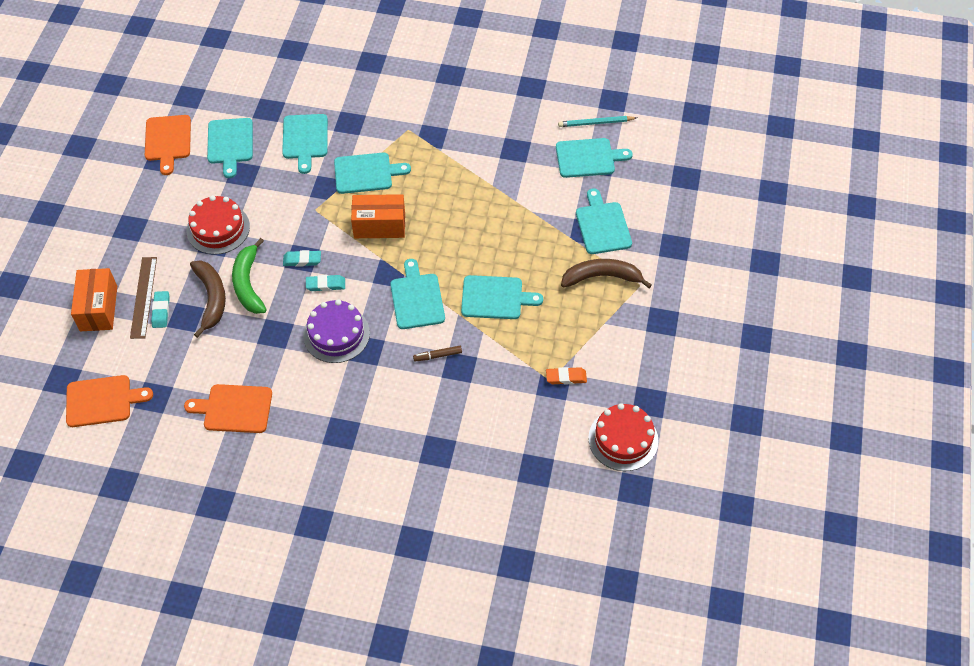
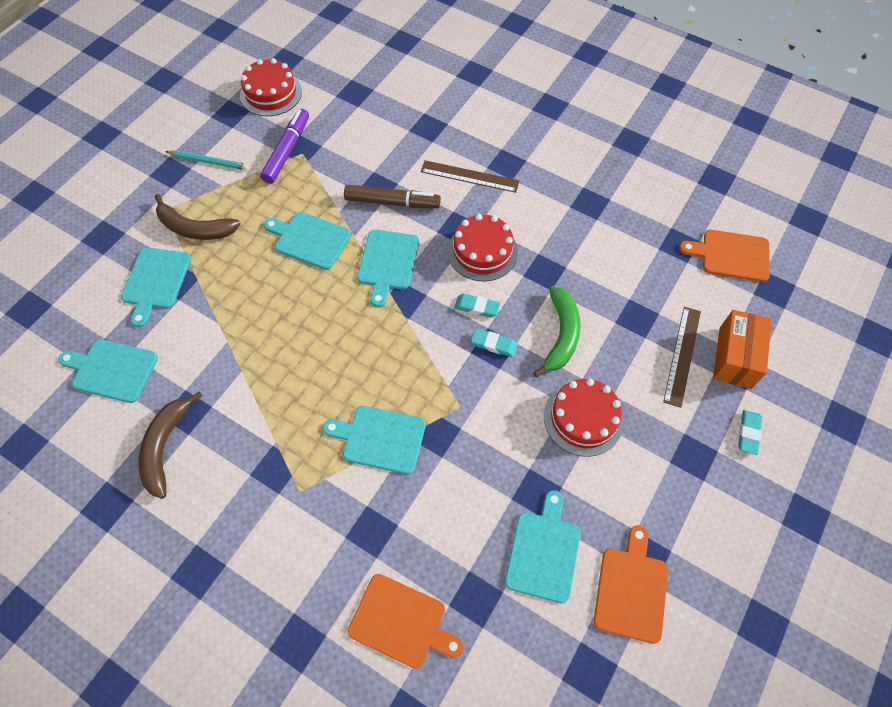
camera: 160 degrees left, 5 degrees up
(161, 311) = (663, 332): turquoise eraser -> turquoise eraser (748, 433)
(211, 298) = (605, 330): brown banana -> brown banana (165, 447)
(234, 408) = (600, 211): orange cutting board -> orange cutting board (401, 622)
(305, 139) = (440, 523): turquoise cutting board -> none
(336, 334) = (482, 251): purple cake -> red cake
(373, 406) = (469, 176): none -> brown ruler
(379, 225) = (392, 360): orange box -> none
(437, 355) = (392, 202): brown marker -> brown marker, size x1.93
(566, 377) = (287, 151): orange eraser -> purple marker
(596, 123) = (68, 417): turquoise pencil -> turquoise pencil (209, 161)

